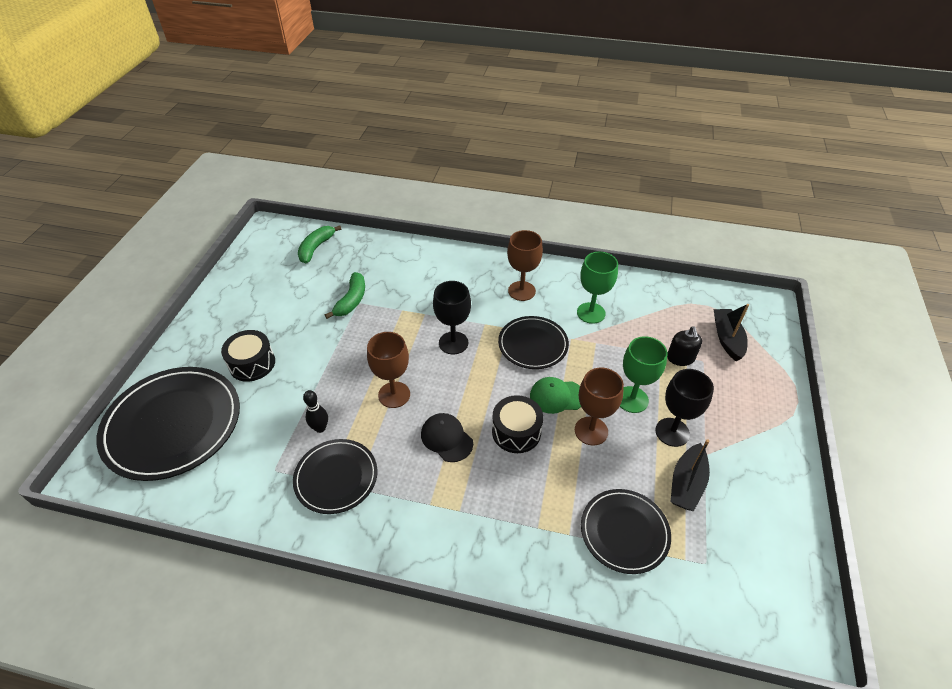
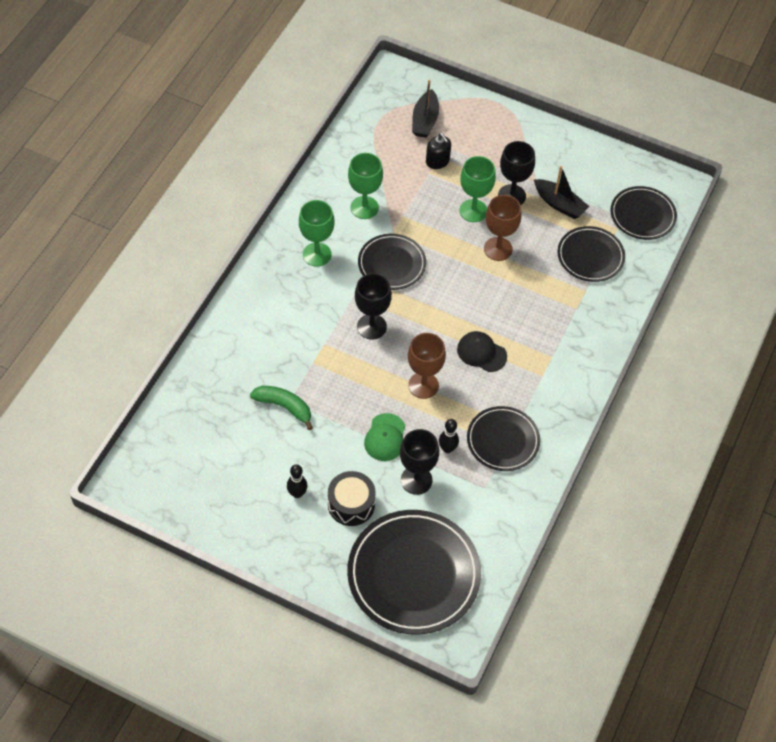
camera: 80 degrees left, 10 degrees up
(263, 325) = (297, 493): none -> black bowling pin
(281, 408) = (416, 480): none -> black goblet
(316, 248) = (181, 434): green banana -> none
(446, 438) = (481, 353): black cap -> black cap turned 60 degrees clockwise
(516, 432) = (486, 301): black drum -> none
(521, 291) = (317, 254): brown goblet -> green goblet
(557, 396) = (456, 262): green cap -> green cap (385, 437)
(680, 358) = (437, 161): black soap dispenser -> black soap dispenser turned 45 degrees clockwise
(723, 590) = (642, 215): none -> black plate
(727, 339) = (425, 120): black boat -> black boat turned 90 degrees counterclockwise

